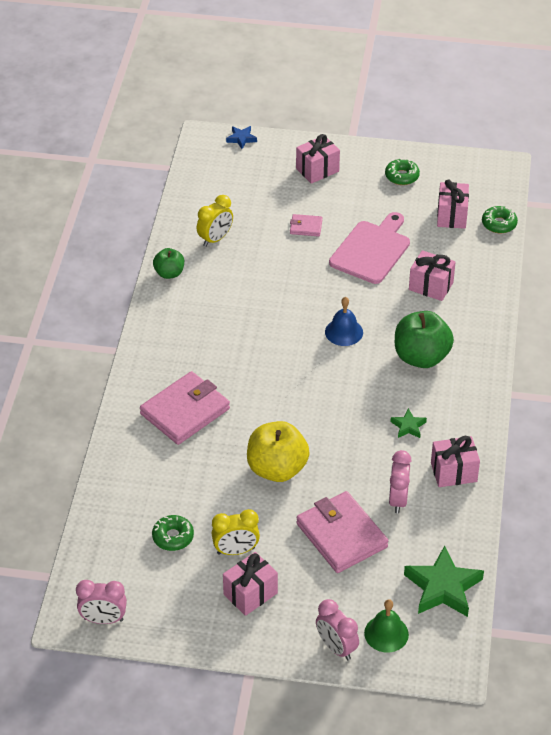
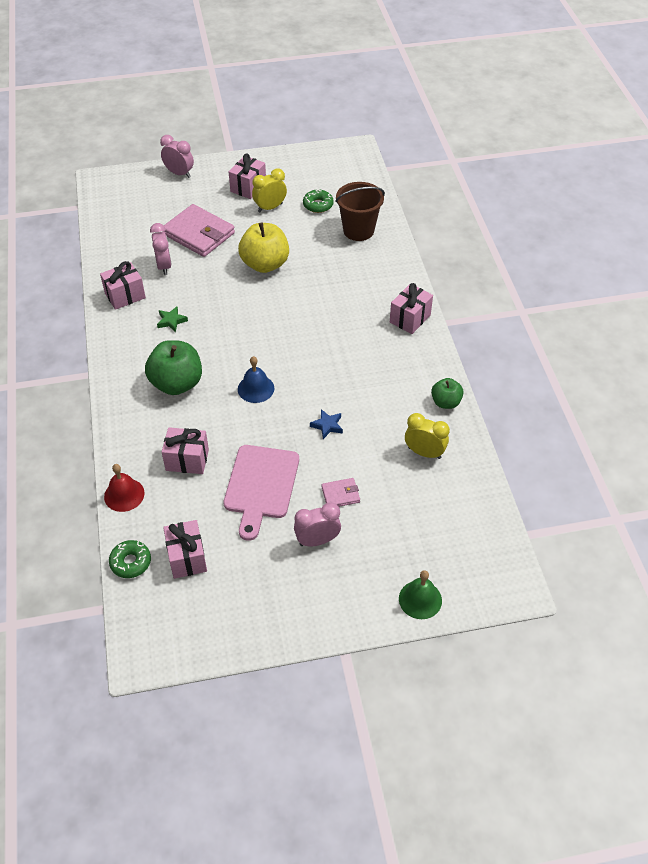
camera: 160 degrees right, 5 degrees up
(103, 619) = (336, 153): pink clock -> pink clock (317, 540)
(143, 484) = (358, 230): none -> brown bucket
(185, 411) = (358, 286): pink wallet -> none
(215, 239) = (424, 452): yellow clock -> yellow clock turned 90 degrees clockwise
(241, 139) = (472, 600): blue star -> blue star (327, 425)
(317, 170) = (362, 579): pink gift -> pink gift (410, 318)
(386, 633) = (148, 187): green bell -> green bell (420, 599)
(402, 176) = (261, 600): green donut -> none
(443, 587) = (116, 220): green star -> none
(495, 273) = (124, 495): none -> red bell

